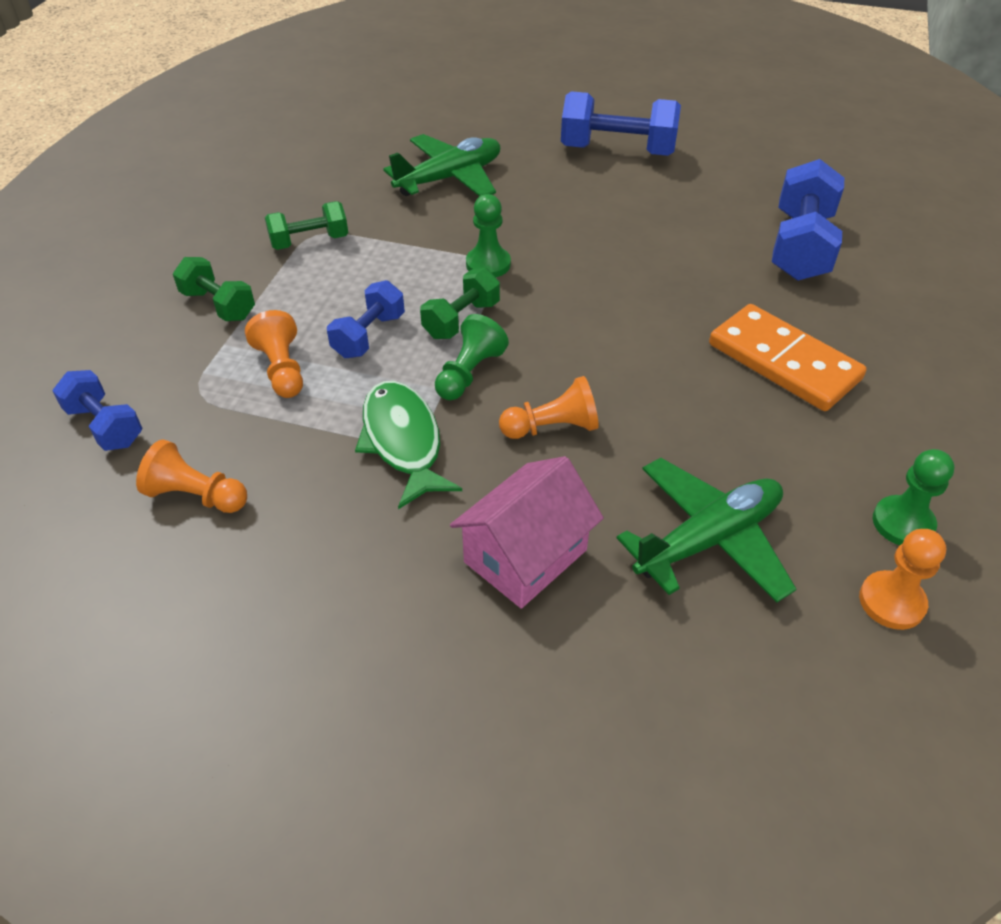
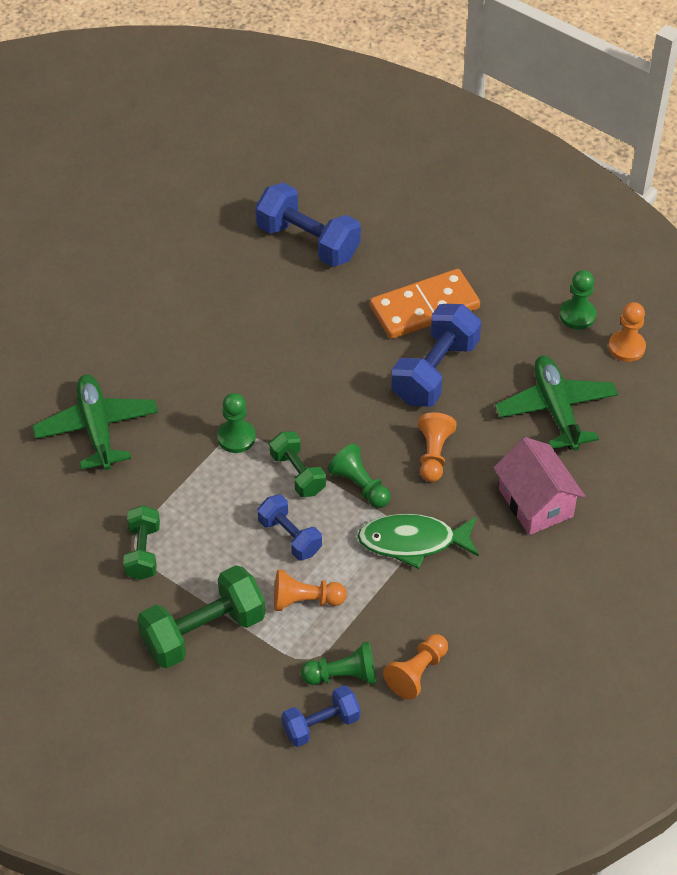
camera: 70 degrees left, 5 degrees up
(180, 427) = (343, 675): none -> green pawn
(218, 305) = (203, 632): green dumbbell -> green dumbbell, size x1.66
(617, 151) = (118, 299): blue dumbbell -> blue dumbbell (435, 371)

